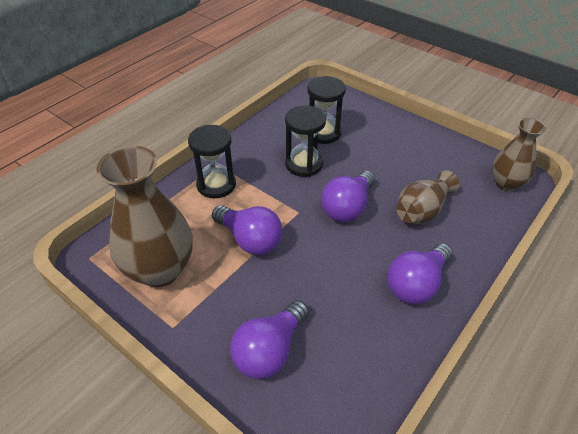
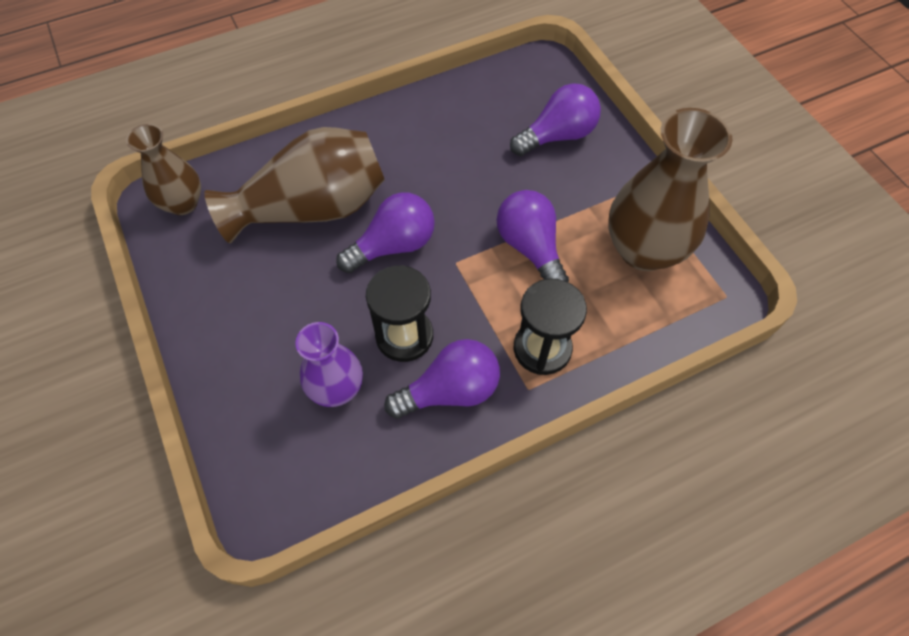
camera: 155 degrees left, 15 degrees up
(323, 133) = (336, 388): black hourglass -> purple vase
(416, 284) = (388, 139): purple light bulb -> purple light bulb (450, 390)
(422, 210) = (312, 208): brown vase -> brown vase, size x1.67

